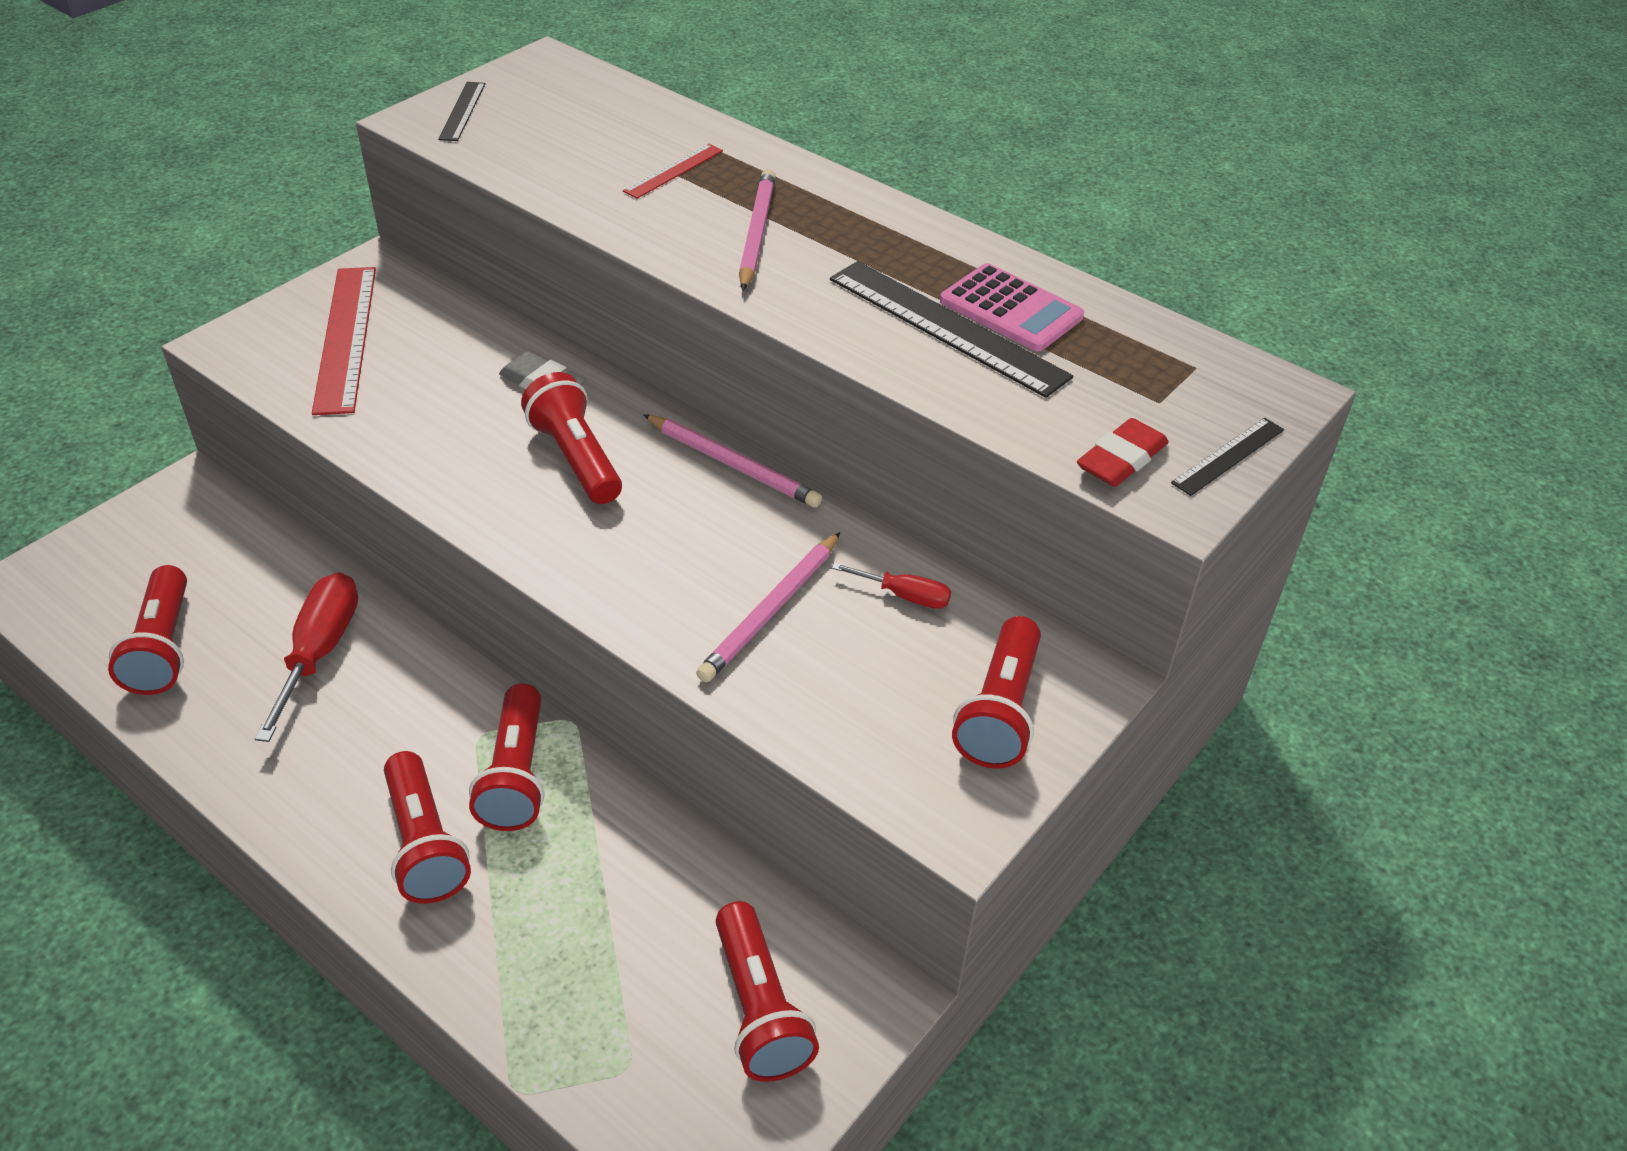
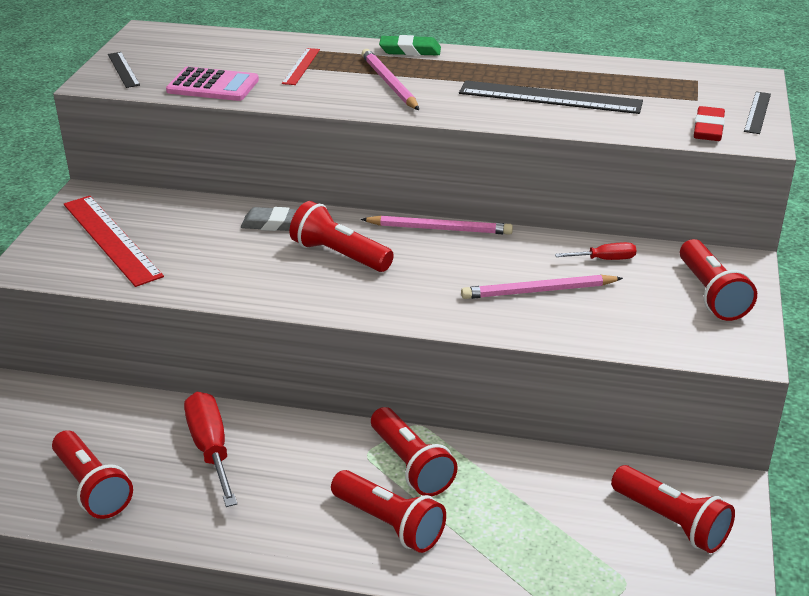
camera: 25 degrees left, 10 degrees down
(771, 610) = (539, 291): pink pencil -> pink pencil turned 75 degrees clockwise
(837, 188) = (410, 50): none -> green eraser
(1011, 309) = (574, 80): pink calculator -> pink calculator (213, 86)

